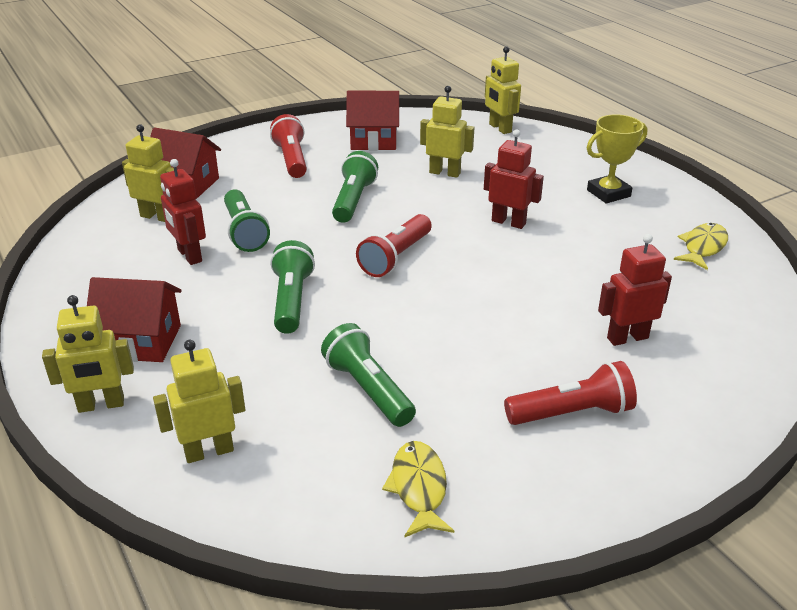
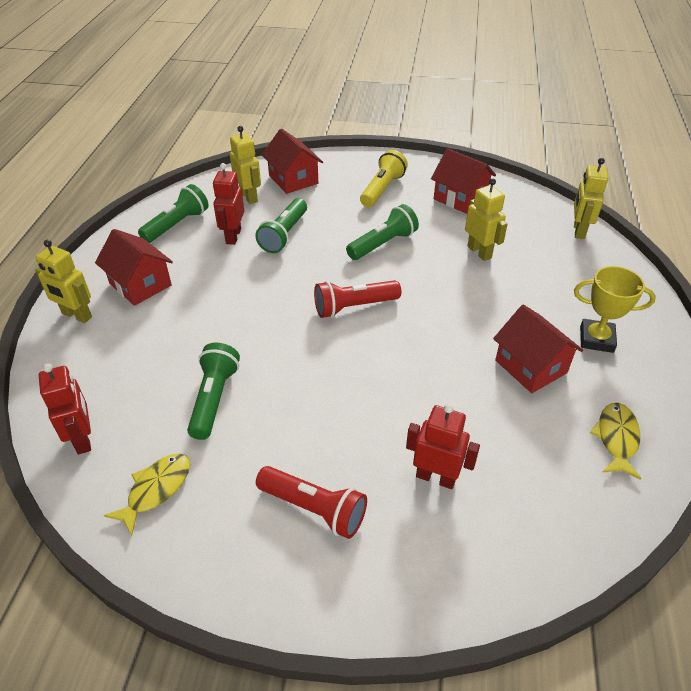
camera: 40 degrees right, 10 degrees up
(209, 451) = (88, 382): yellow robot -> none
(291, 159) = (382, 189): red flashlight -> yellow flashlight
(291, 300) = (250, 303): green flashlight -> green flashlight (177, 224)
(508, 222) = (474, 322): red robot -> red robot (83, 439)
(590, 232) = (531, 367): none -> red house
(703, 247) = (616, 438): yellow fish -> yellow fish turned 60 degrees counterclockwise

